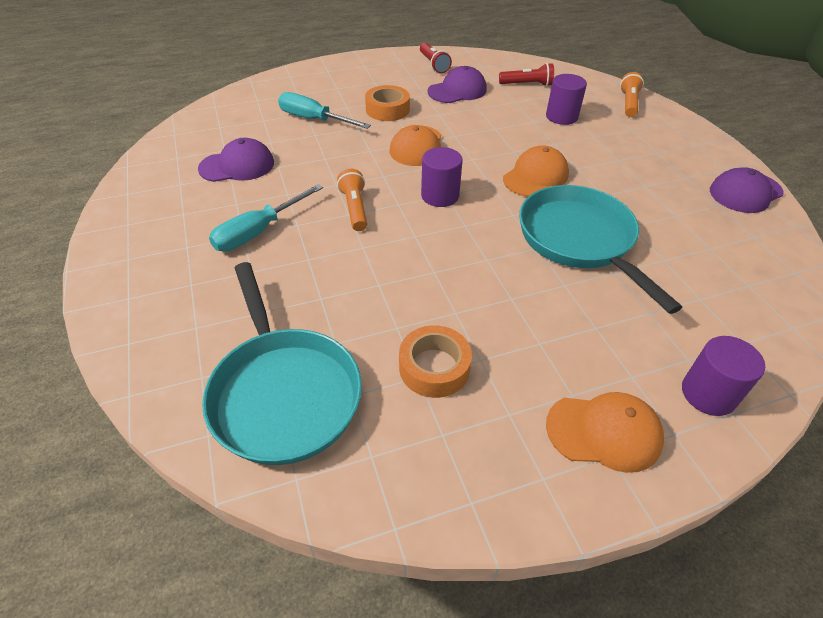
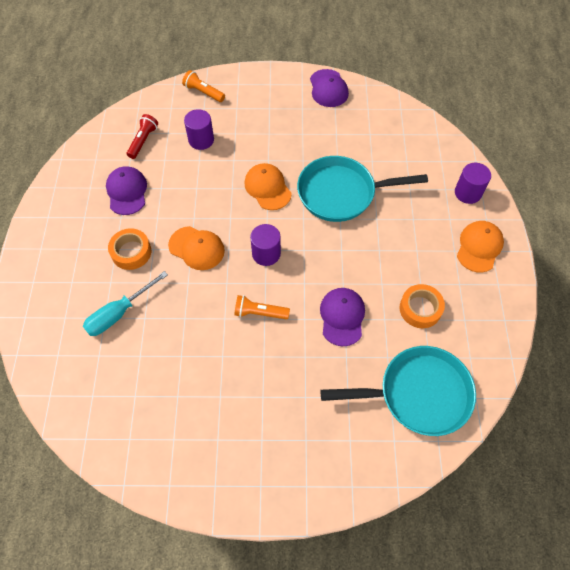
camera: 70 degrees left, 15 degrees up
(237, 166) = (165, 388): purple cap -> purple cap (342, 317)
(259, 232) = (262, 384): turquoise screwdriver -> none
(433, 64) = (71, 193): red flashlight -> none

